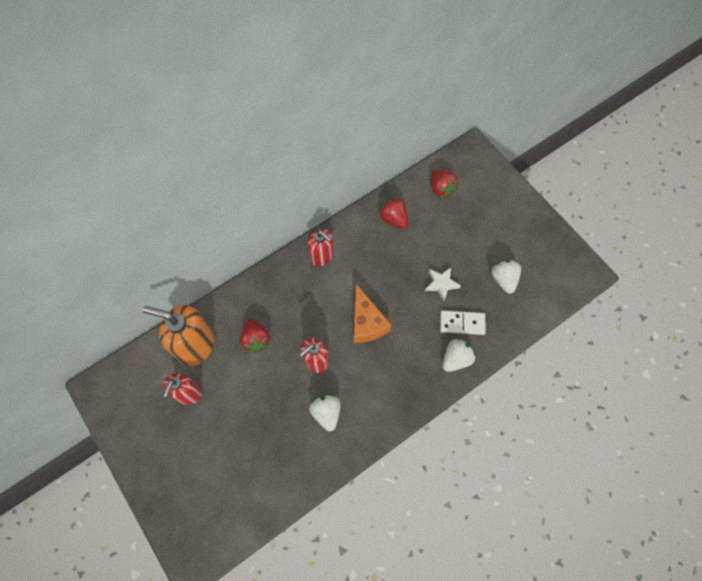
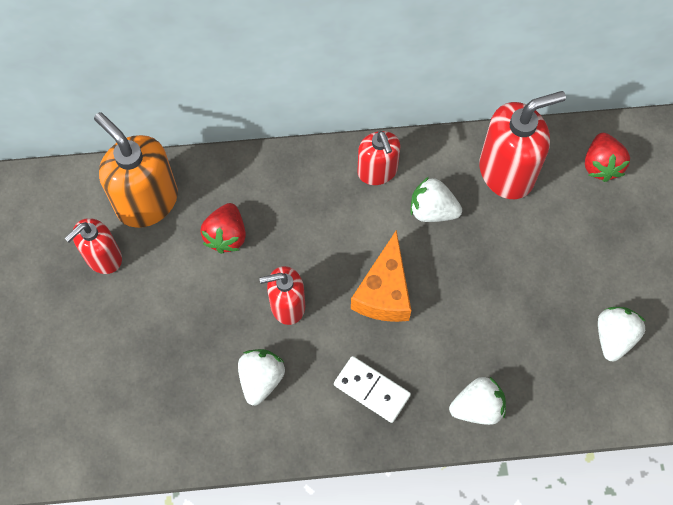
camera: 30 degrees right, 0 degrees up
(366, 261) = (432, 210): none -> white strawberry
(393, 219) = (507, 172): red strawberry -> red soap dispenser
(441, 284) = (519, 296): white star -> none
(462, 323) = (515, 365): white domino -> white domino (371, 390)

